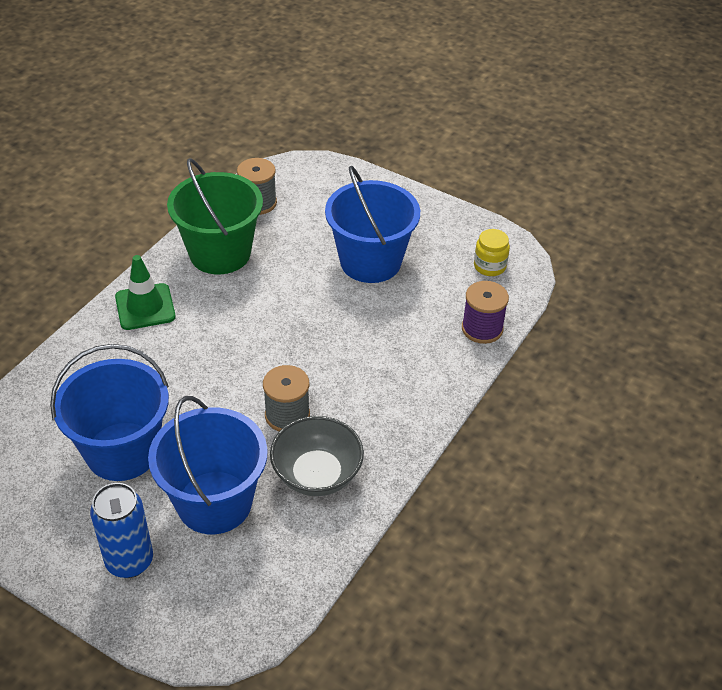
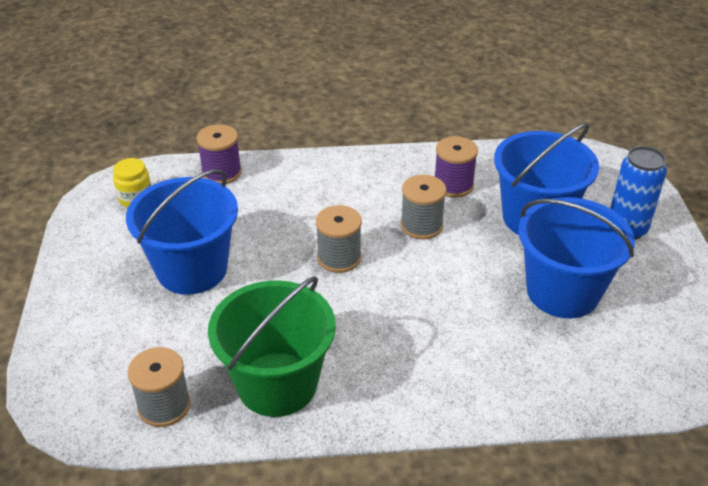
camera: 125 degrees left, 5 degrees down
(145, 307) = (408, 390): green traffic cone -> none
(302, 343) = (339, 257): none -> grey spool
(317, 474) = (453, 185): grey bowl -> purple spool

